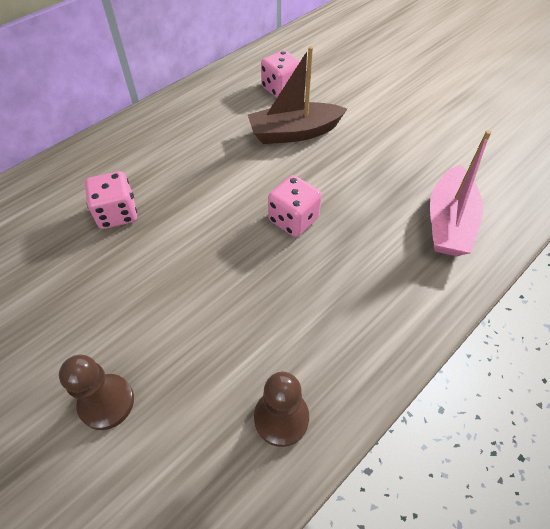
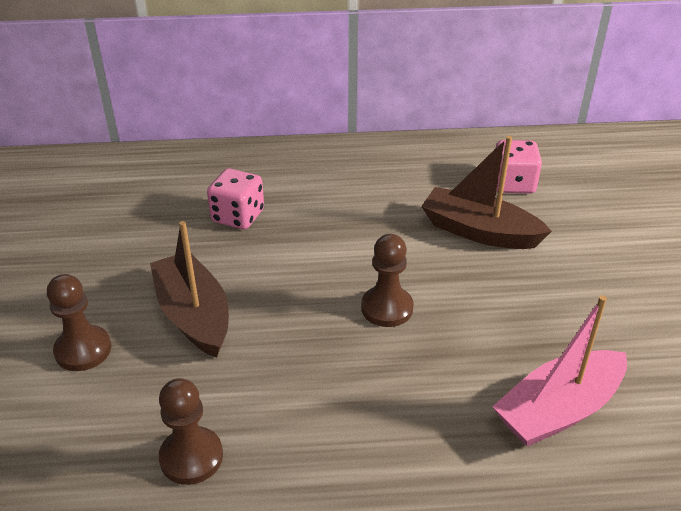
camera: 40 degrees right, 15 degrees down
(167, 312) = (194, 315): none -> brown boat
(293, 219) = (387, 308): pink dice -> brown pawn

